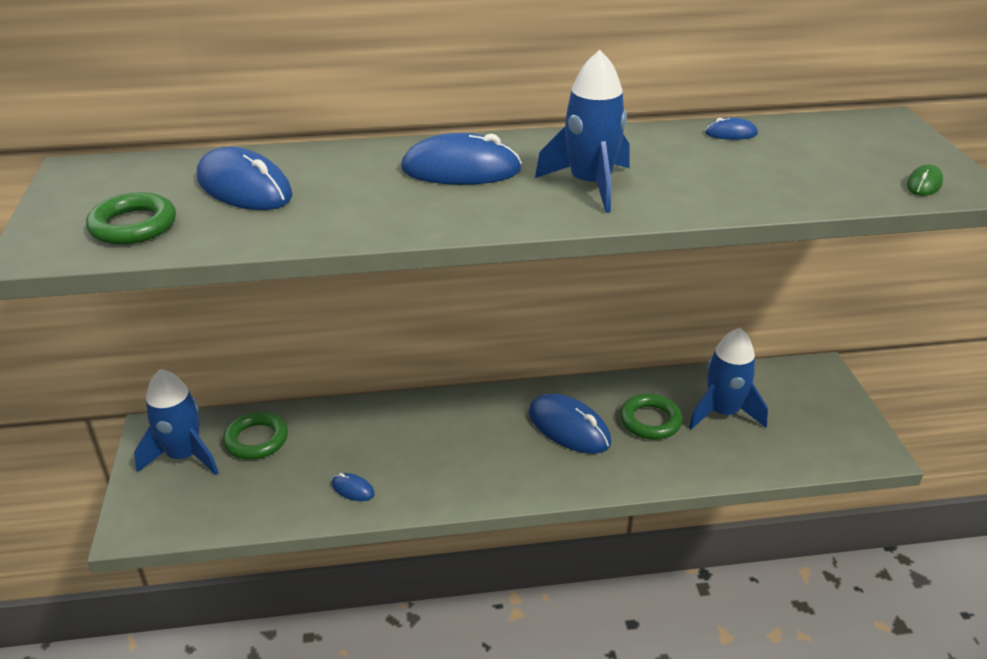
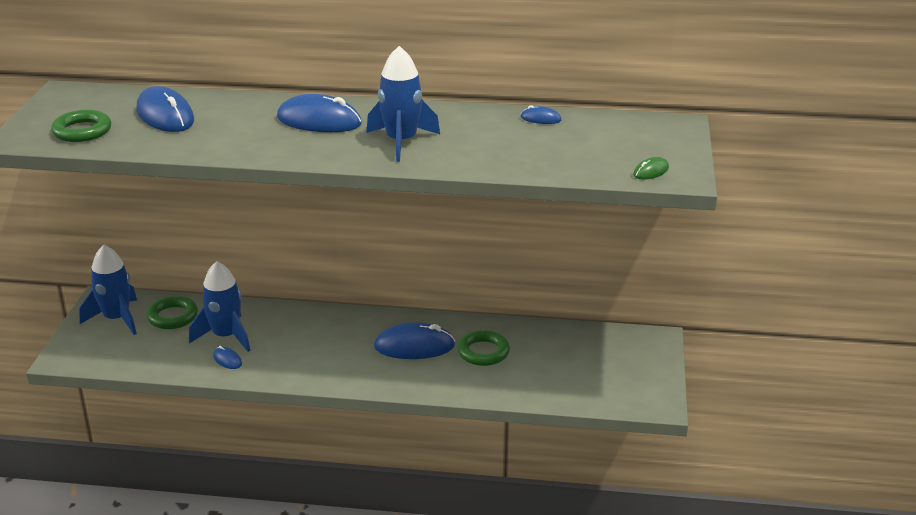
camera: 15 degrees right, 5 degrees down
(569, 428) = (414, 346): blue mouse -> blue mouse turned 60 degrees counterclockwise
(722, 413) = (547, 356): blue rocket -> blue rocket (225, 336)

